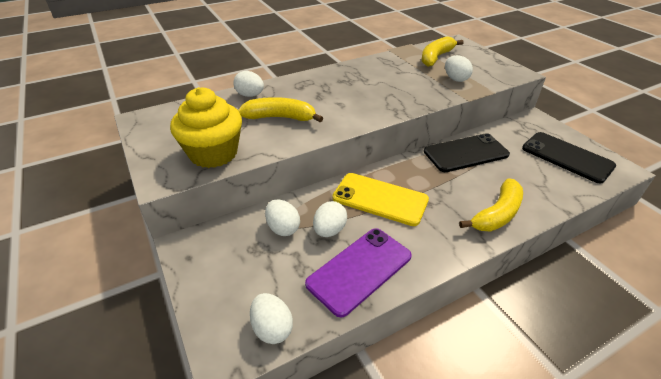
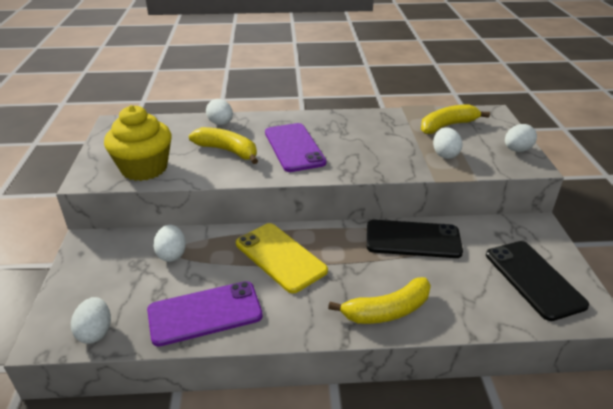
camera: 25 degrees right, 5 degrees down
(329, 230) = (209, 270): white egg -> white egg (517, 150)
(336, 101) = (294, 147): none -> purple phone

